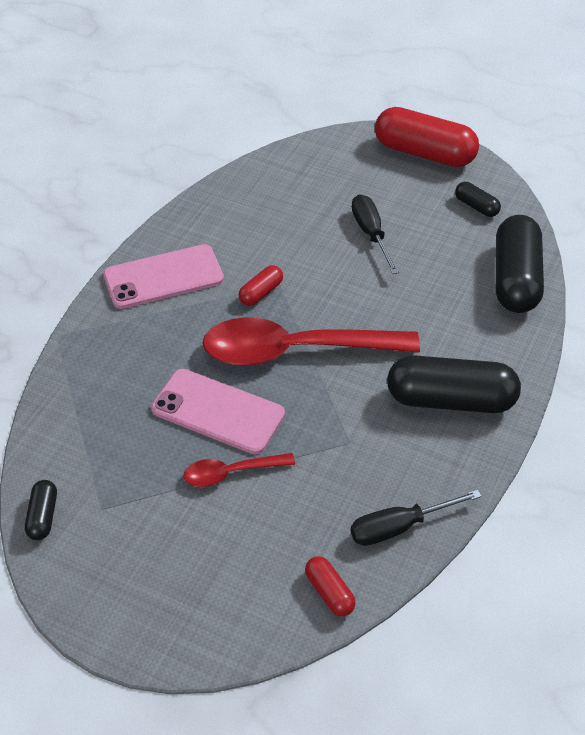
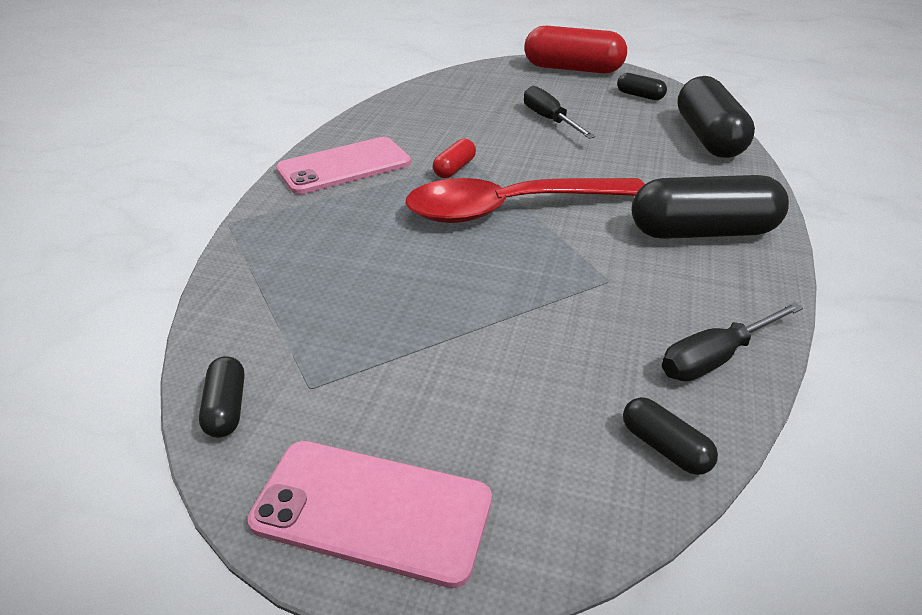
camera: 10 degrees left, 10 degrees down
(218, 411) = (440, 269): pink phone -> pink phone (372, 510)
(231, 473) = (476, 327): red spoon -> none
(329, 592) = (664, 447): red capsule -> black capsule

